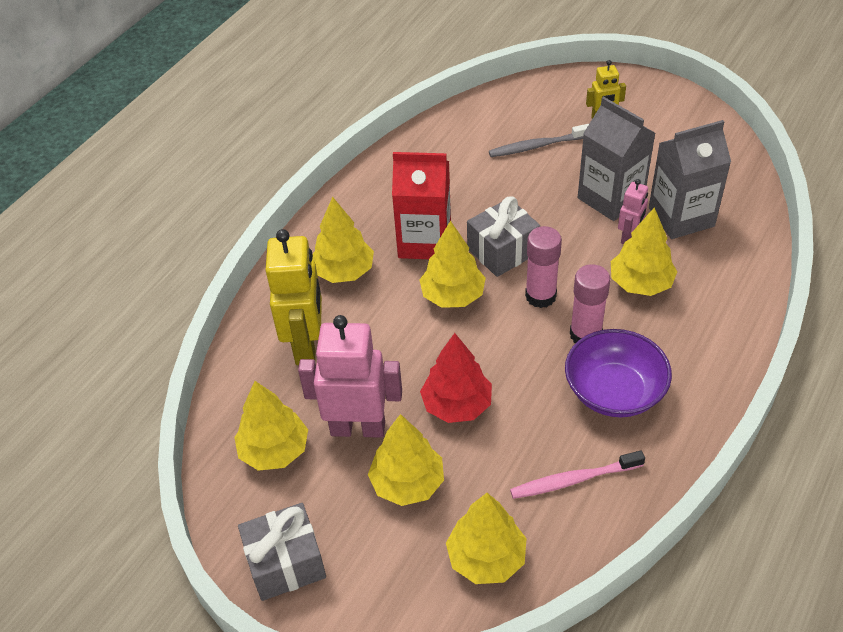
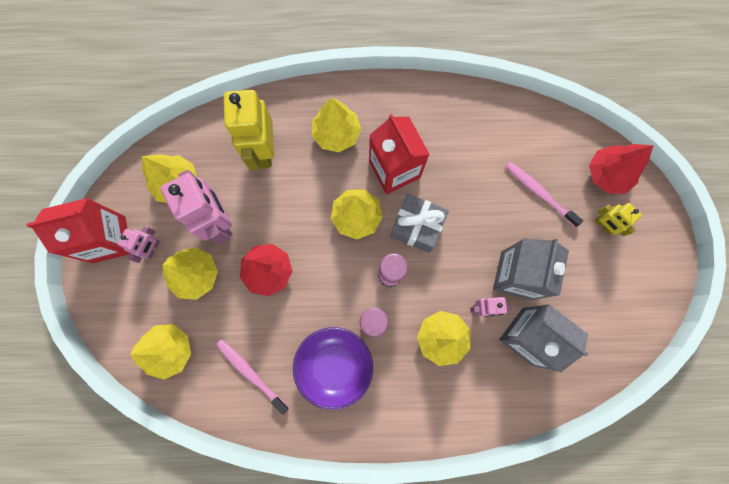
camera: 55 degrees right, 30 degrees up
(286, 563) = (109, 239): grey gift -> red carton
(306, 345) = (263, 150): yellow robot -> yellow robot turned 120 degrees clockwise
(337, 516) = (152, 248): none -> pink robot
(537, 146) = (539, 193): grey toothbrush -> pink toothbrush
(554, 95) = (607, 174): none -> red tree

